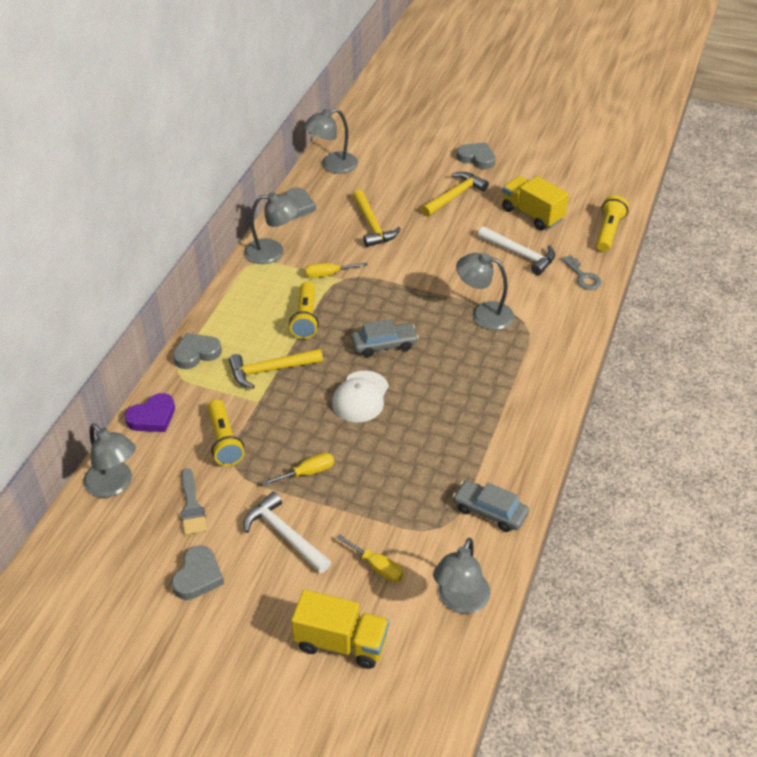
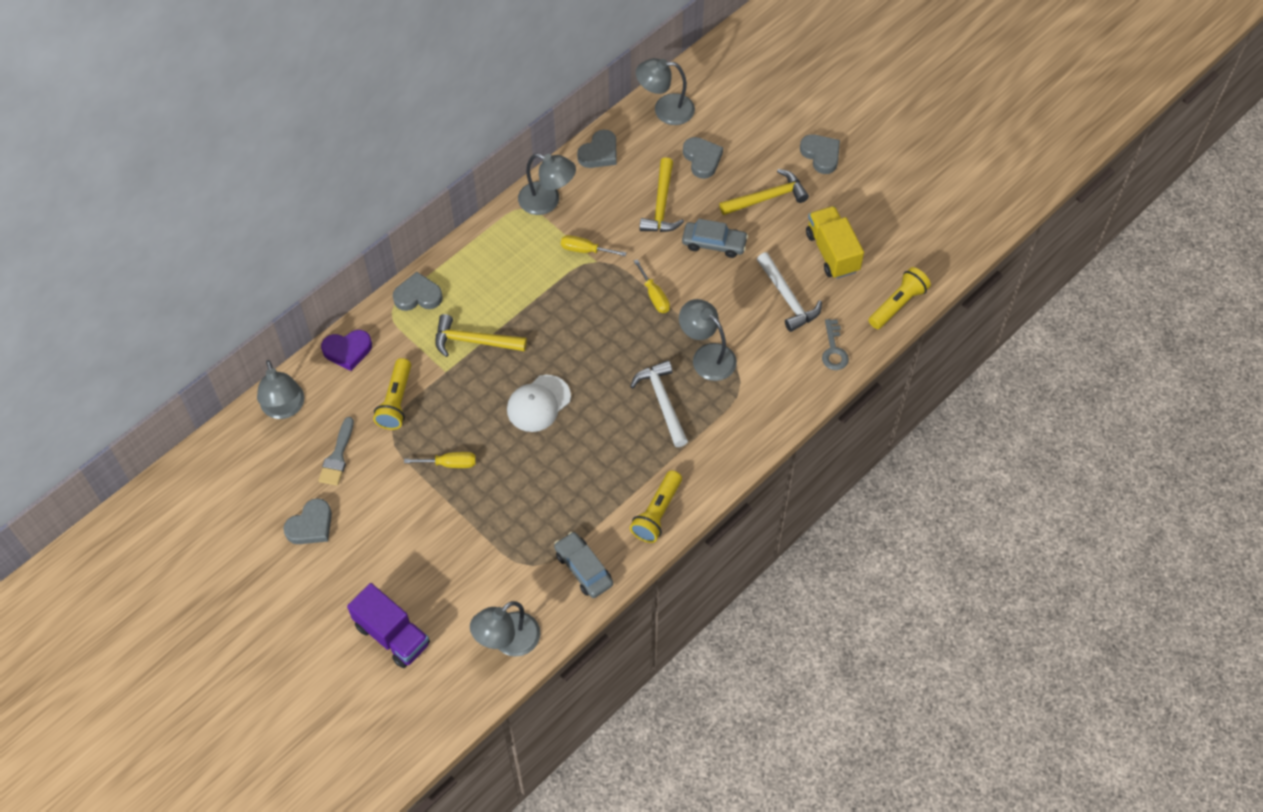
camera: 25 degrees right, 15 degrees up
(285, 535) = (399, 517): white hammer -> white hammer (662, 402)
(305, 318) = (536, 295): yellow flashlight -> yellow flashlight (657, 513)
(341, 643) = (392, 635): yellow truck -> purple truck
(377, 567) = (458, 580): yellow screwdriver -> yellow screwdriver (654, 296)
(384, 187) = (702, 159): none -> grey heart
(384, 345) = (592, 354): grey car -> grey car (714, 243)

